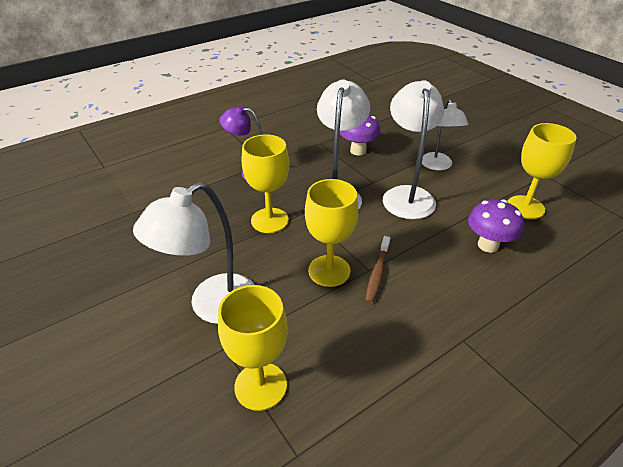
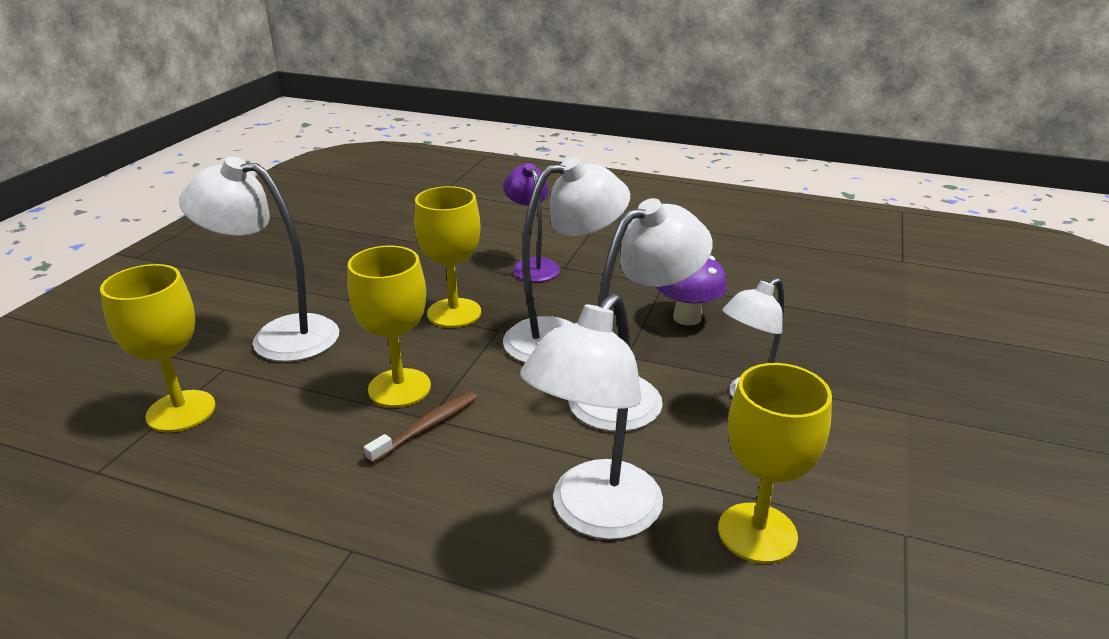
camera: 55 degrees right, 10 degrees down
(377, 273) = (427, 427): brown toothbrush -> brown toothbrush turned 150 degrees clockwise
(488, 245) = (595, 515): purple mushroom -> white lamp

